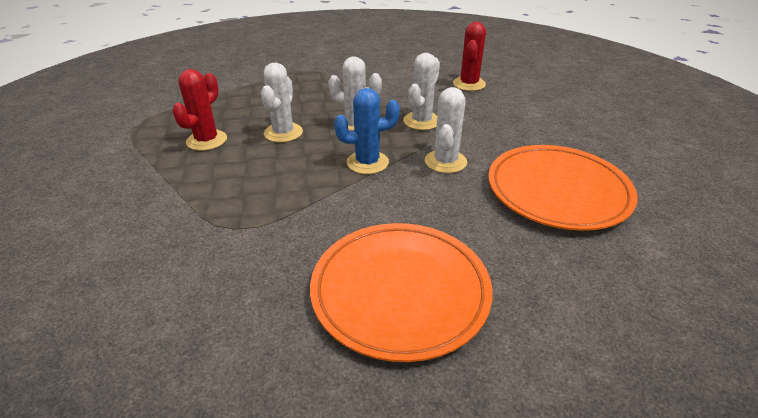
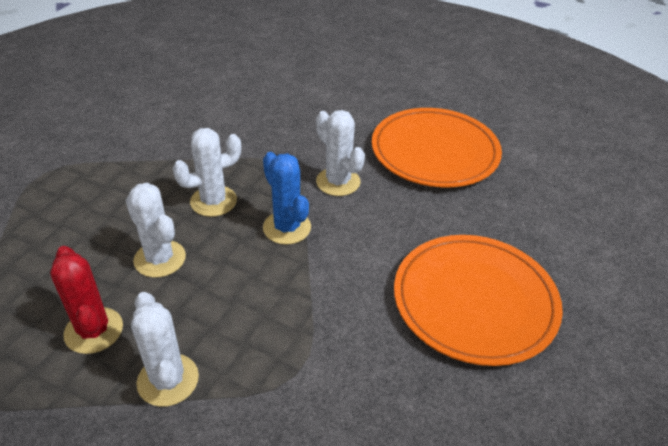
camera: 55 degrees left, 5 degrees up
(367, 162) = (287, 228): blue cactus -> blue cactus turned 60 degrees counterclockwise
(421, 121) = (259, 157): white cactus -> white cactus (168, 380)
(469, 84) = (233, 94): red cactus -> none

